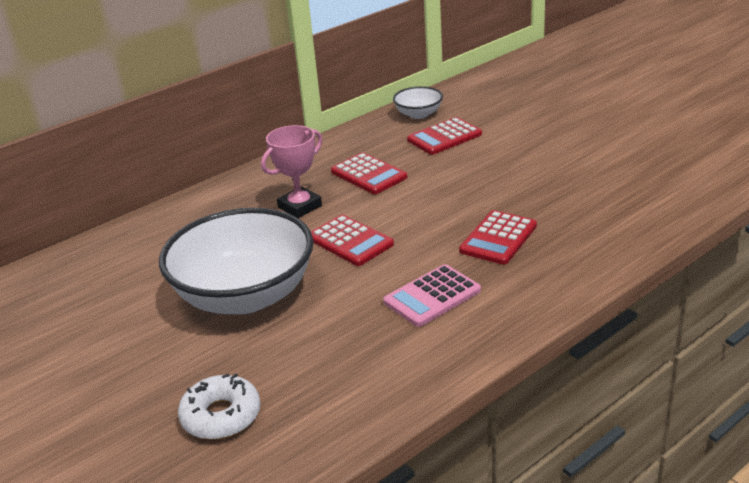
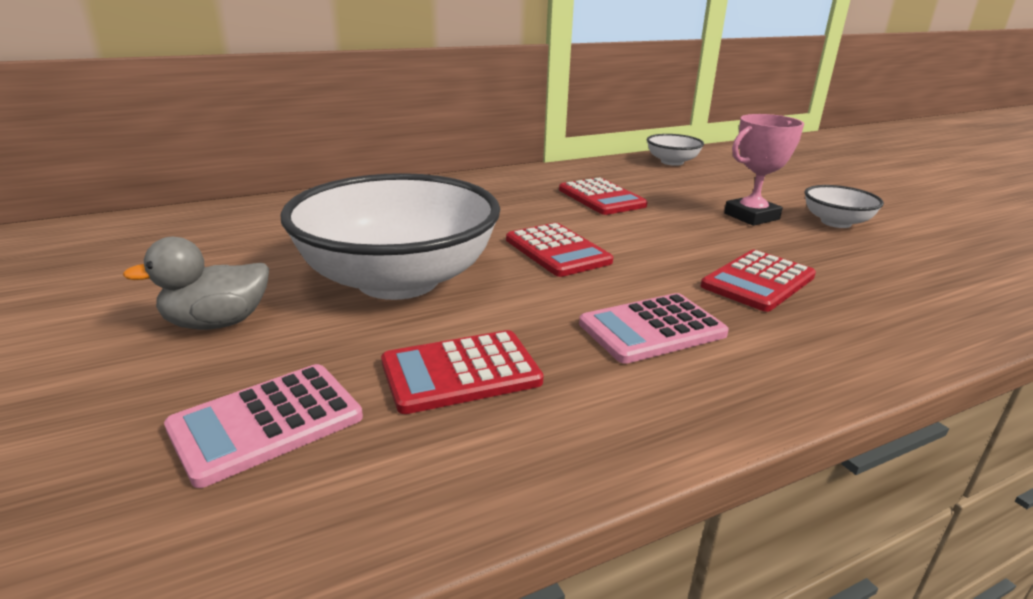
camera: 10 degrees right, 5 degrees down
(140, 359) = (217, 323): none -> grey duck
(221, 416) = (266, 423): white donut -> pink calculator
(300, 207) = (510, 211): pink trophy -> pink trophy (751, 216)
(444, 137) = (698, 182): red calculator -> red calculator (461, 372)
(554, 163) = (836, 222): none -> white bowl

